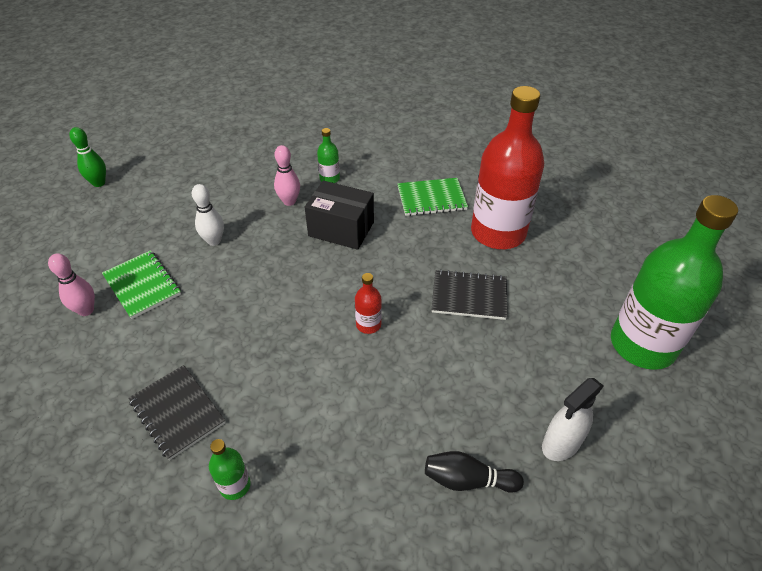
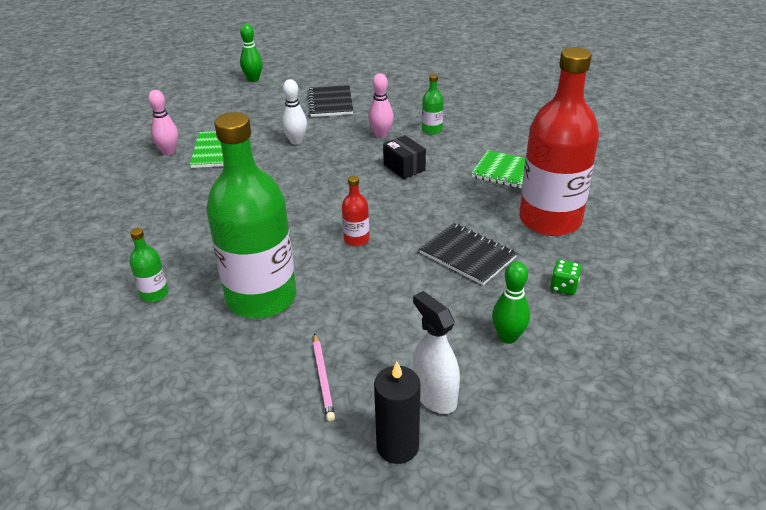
camera: 35 degrees right, 10 degrees down
(177, 412) = (163, 234): black notebook -> black notebook (330, 103)
(341, 229) = (404, 167): black box -> black box, size x0.63
(467, 480) = (323, 378): black bowling pin -> pink pencil
(559, 291) = (563, 287): none -> green dice
(561, 444) = (434, 396): white spray bottle -> white spray bottle turned 60 degrees clockwise
(562, 358) = (508, 337): none -> green bowling pin
(576, 507) = (397, 446): none -> black candle
(642, 345) = (609, 364): green bottle -> green bottle (261, 297)

